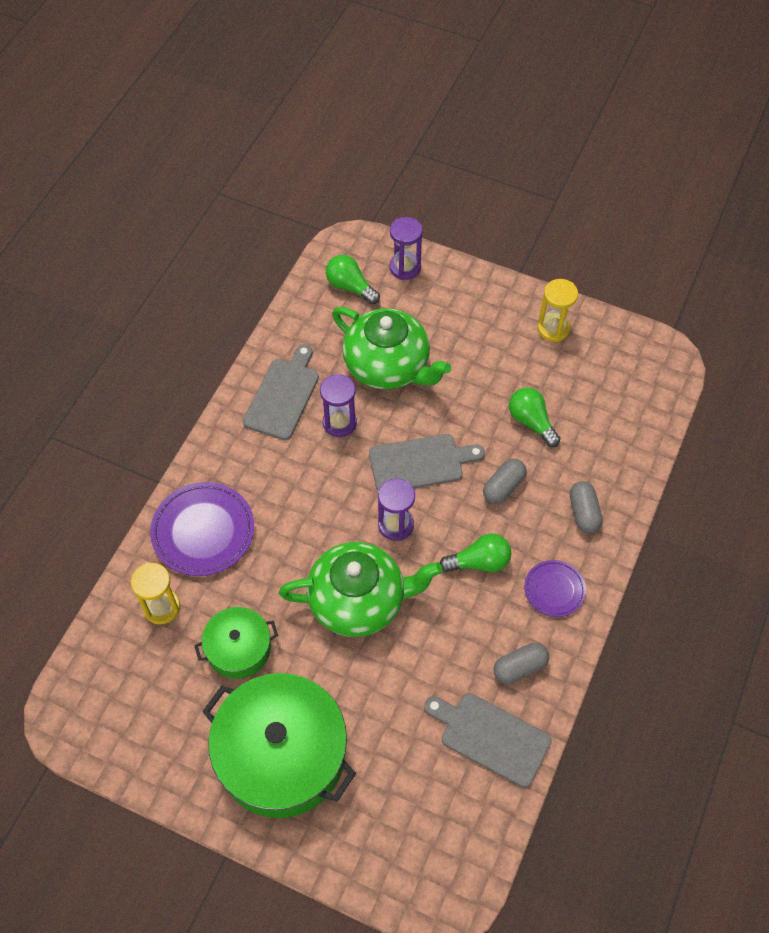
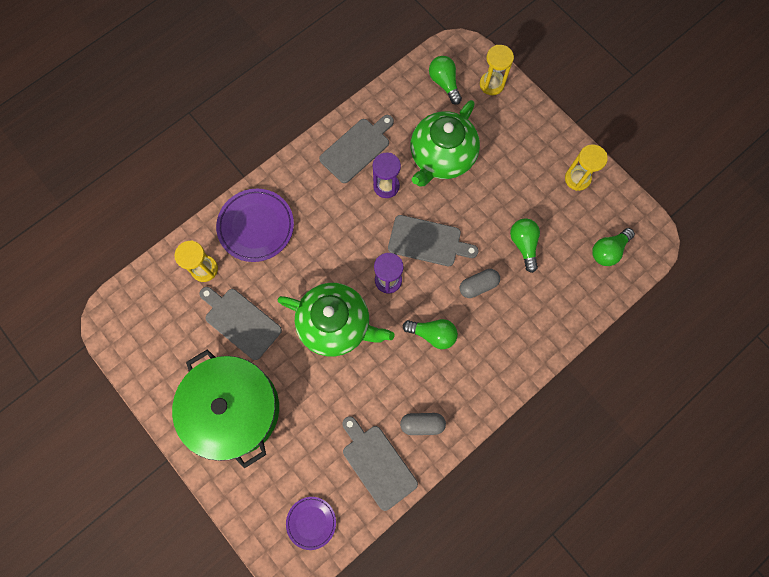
camera: 25 degrees right, 15 degrees up
(239, 649) = (240, 321): green pot -> grey cutting board
(388, 366) = (441, 157): green teapot -> green teapot turned 60 degrees clockwise
(405, 267) = (491, 84): purple hourglass -> yellow hourglass
(554, 590) = (475, 379): purple plate -> purple plate (311, 522)
(584, 513) = (526, 331): grey capsule -> none
(627, 390) = (608, 251): none -> green light bulb

